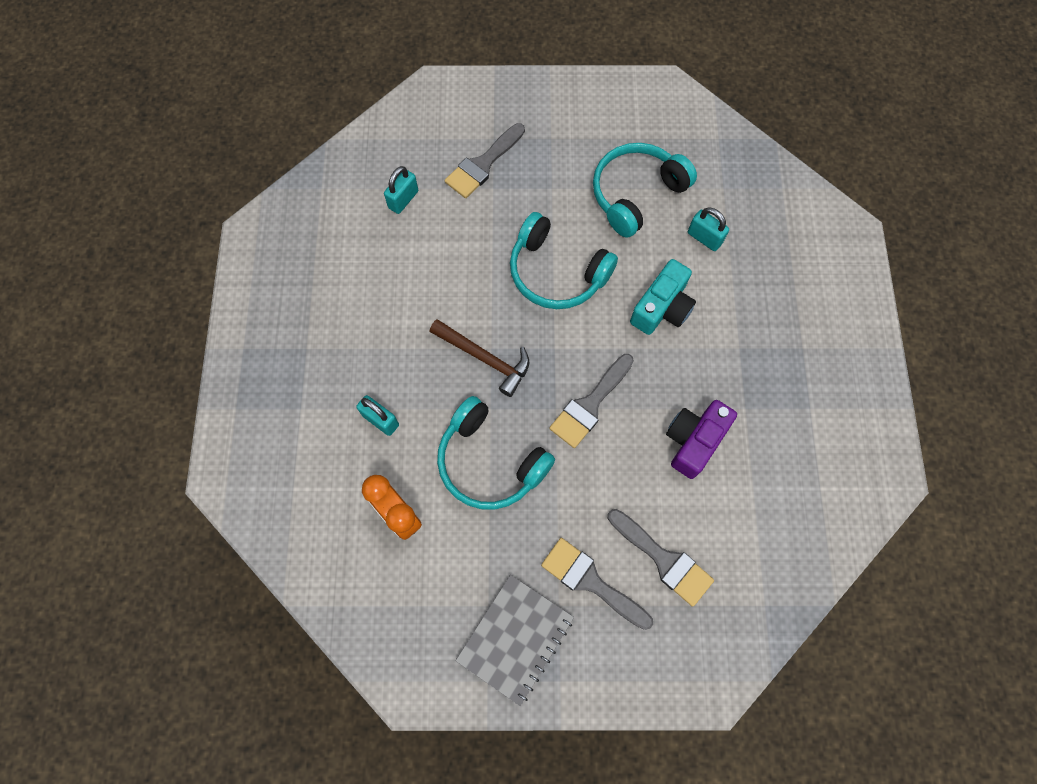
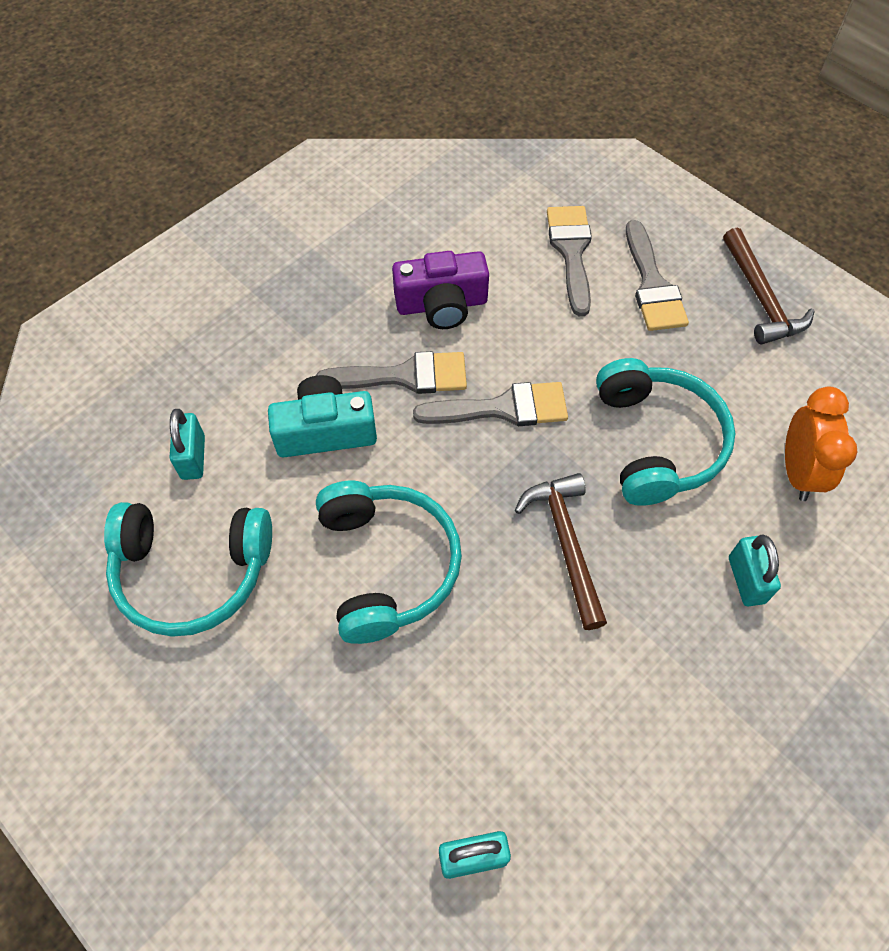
camera: 135 degrees left, 10 degrees down
(483, 164) = (315, 803): grey brush -> grey brush (404, 376)
(515, 638) = (760, 298): grey notebook -> brown hammer

